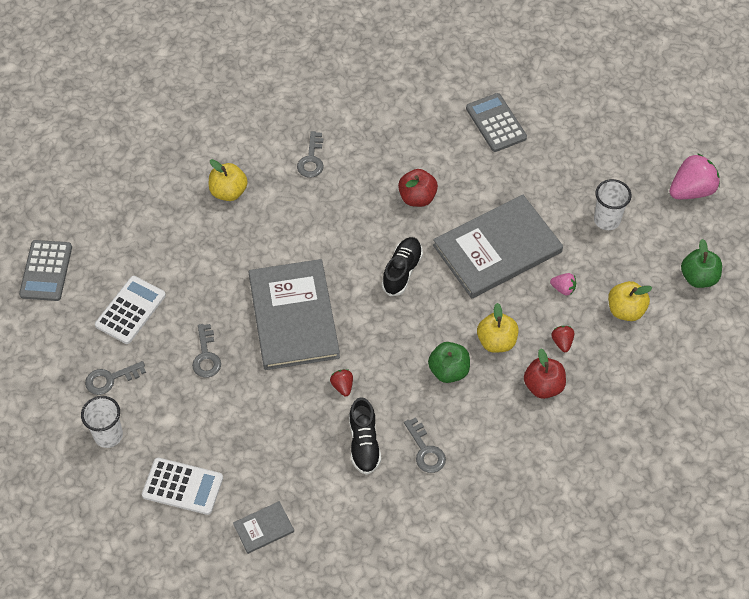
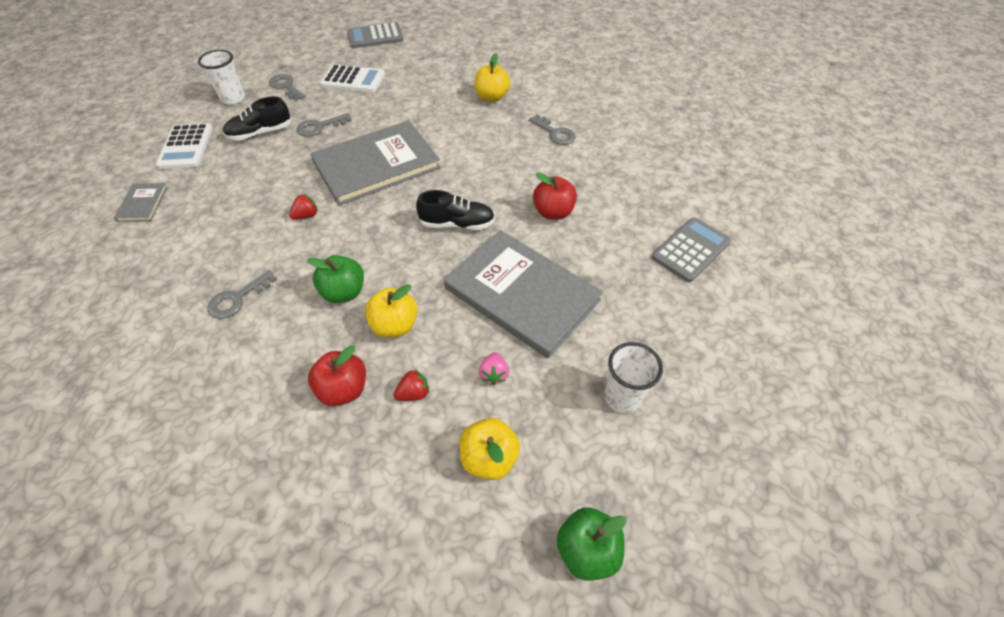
camera: 70 degrees right, 5 degrees down
(263, 528) = (142, 203): grey book -> grey book turned 45 degrees clockwise
(311, 159) = (555, 133): grey key -> grey key turned 120 degrees counterclockwise
(364, 443) = (241, 248): black shoe -> black shoe (260, 133)
(691, 190) = (737, 497): pink strawberry -> none

